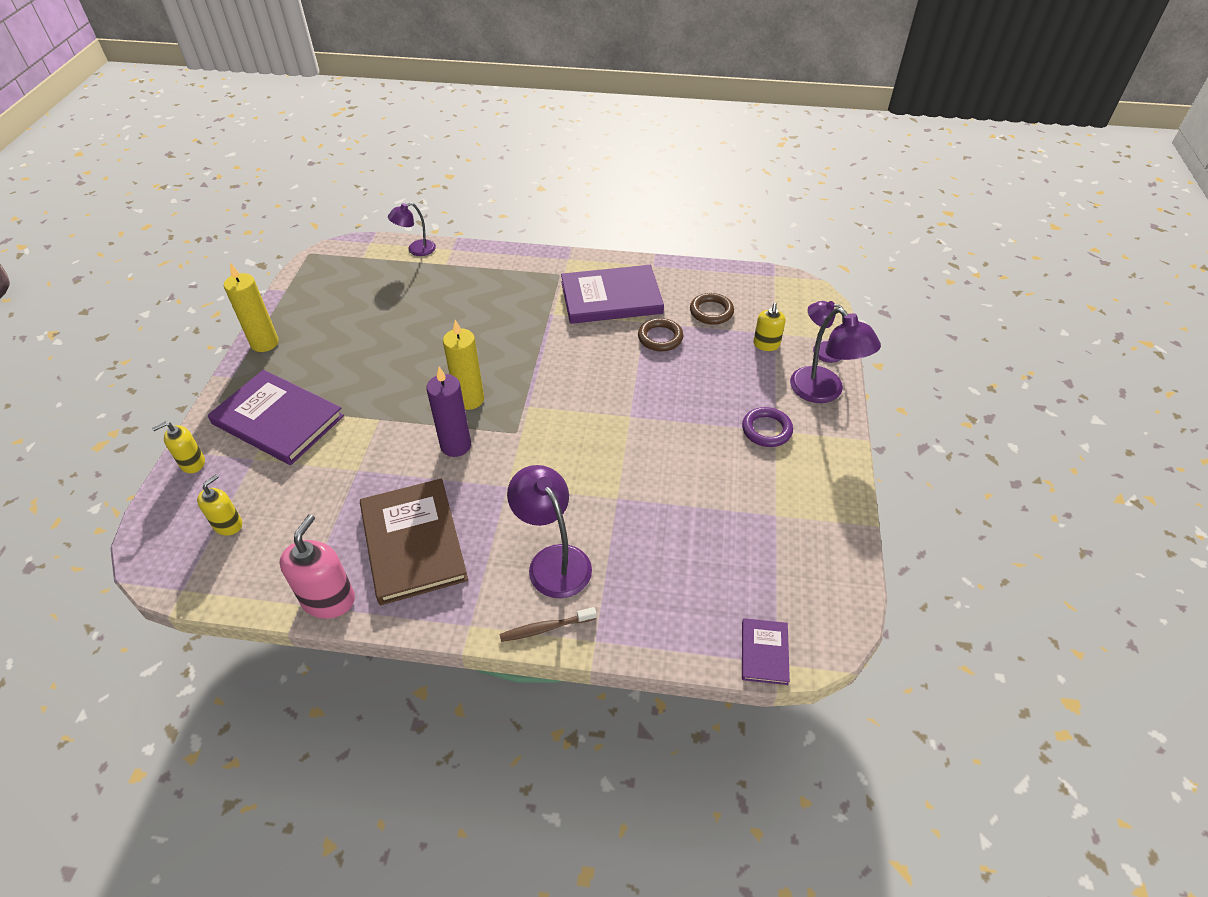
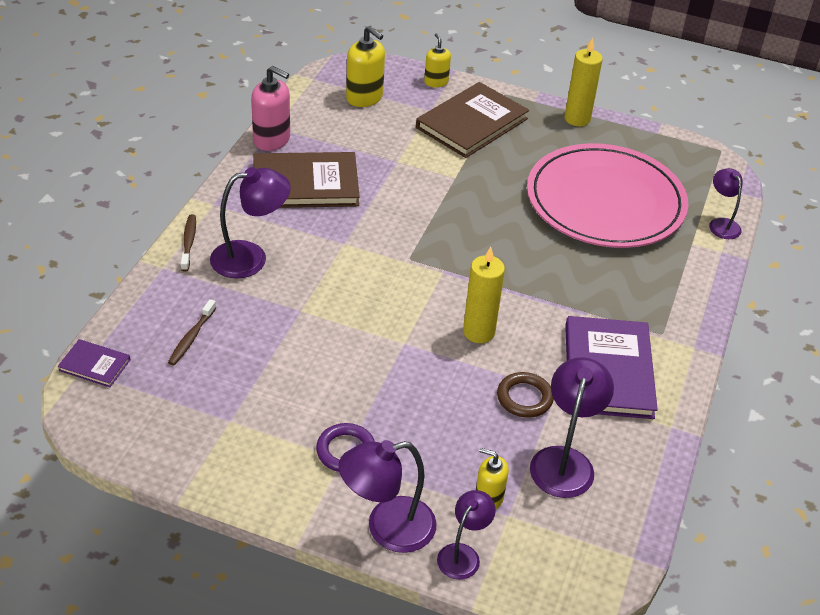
camera: 100 degrees right, 5 degrees down
(228, 524) = (364, 98): yellow soap dispenser -> yellow soap dispenser, size x1.60
(278, 420) = (471, 123): purple book -> brown book
(399, 314) = (605, 201): none -> pink plate
(456, 445) = (405, 219): purple candle -> none
(469, 399) = (464, 234): yellow candle -> yellow candle (478, 332)
(689, 577) = (191, 337): none -> brown toothbrush
(711, 312) = (564, 461): brown ring -> purple lamp

